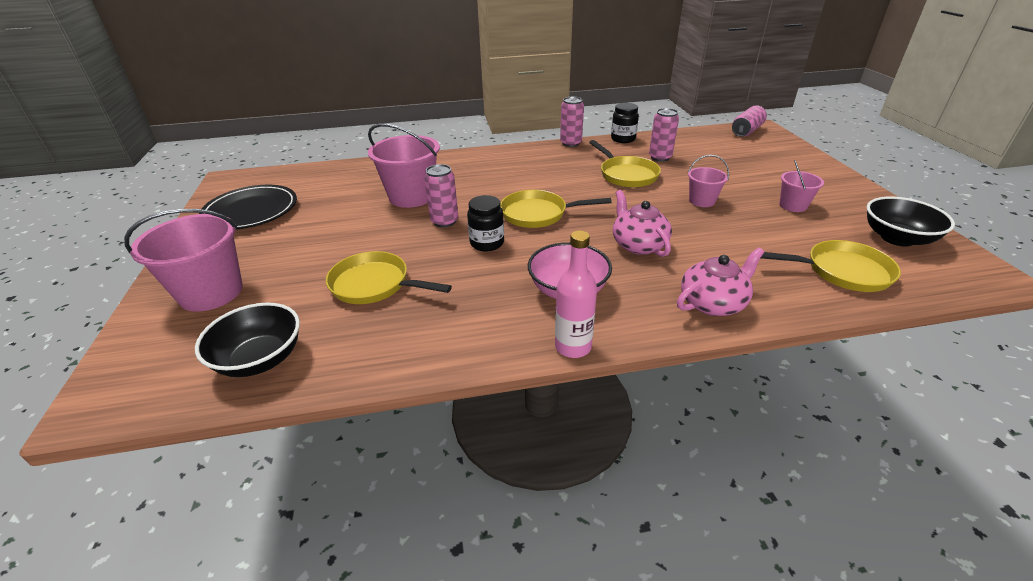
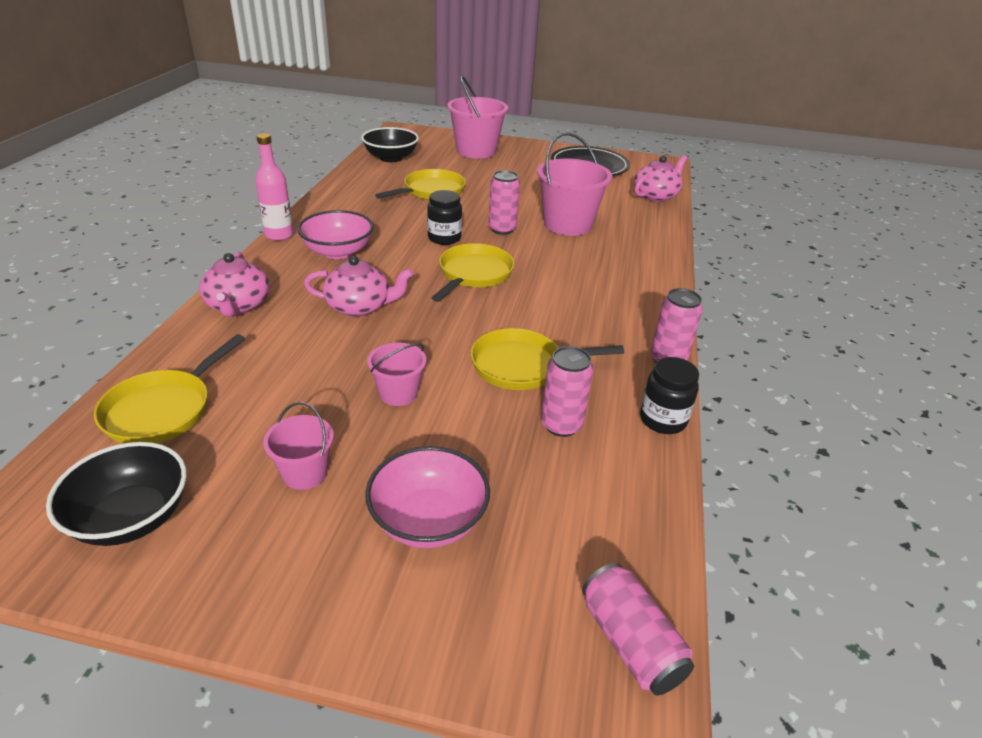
camera: 110 degrees right, 0 degrees up
(322, 172) = (656, 196): none -> pink teapot
(762, 171) = (428, 520): none -> pink bowl

